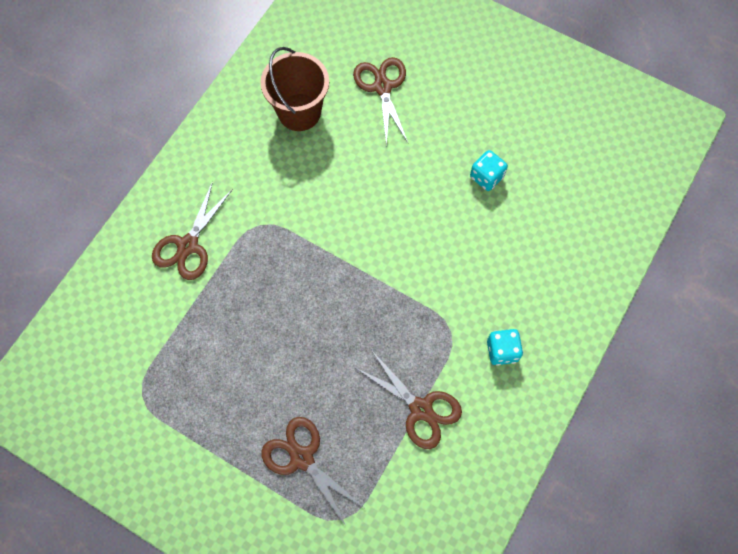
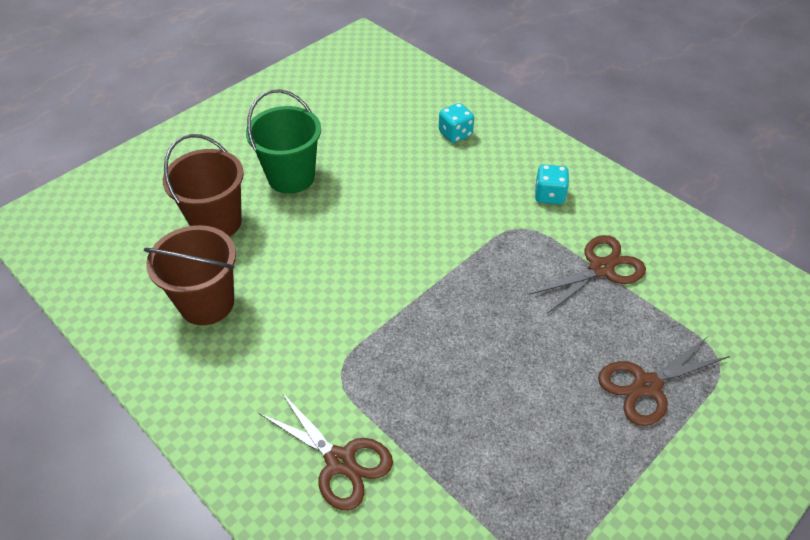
camera: 75 degrees left, 20 degrees down
(382, 87) = (216, 222): brown scissors -> brown bucket
(453, 124) = (291, 177): none -> green bucket
(486, 177) = (361, 166): turquoise dice -> turquoise dice (455, 134)

